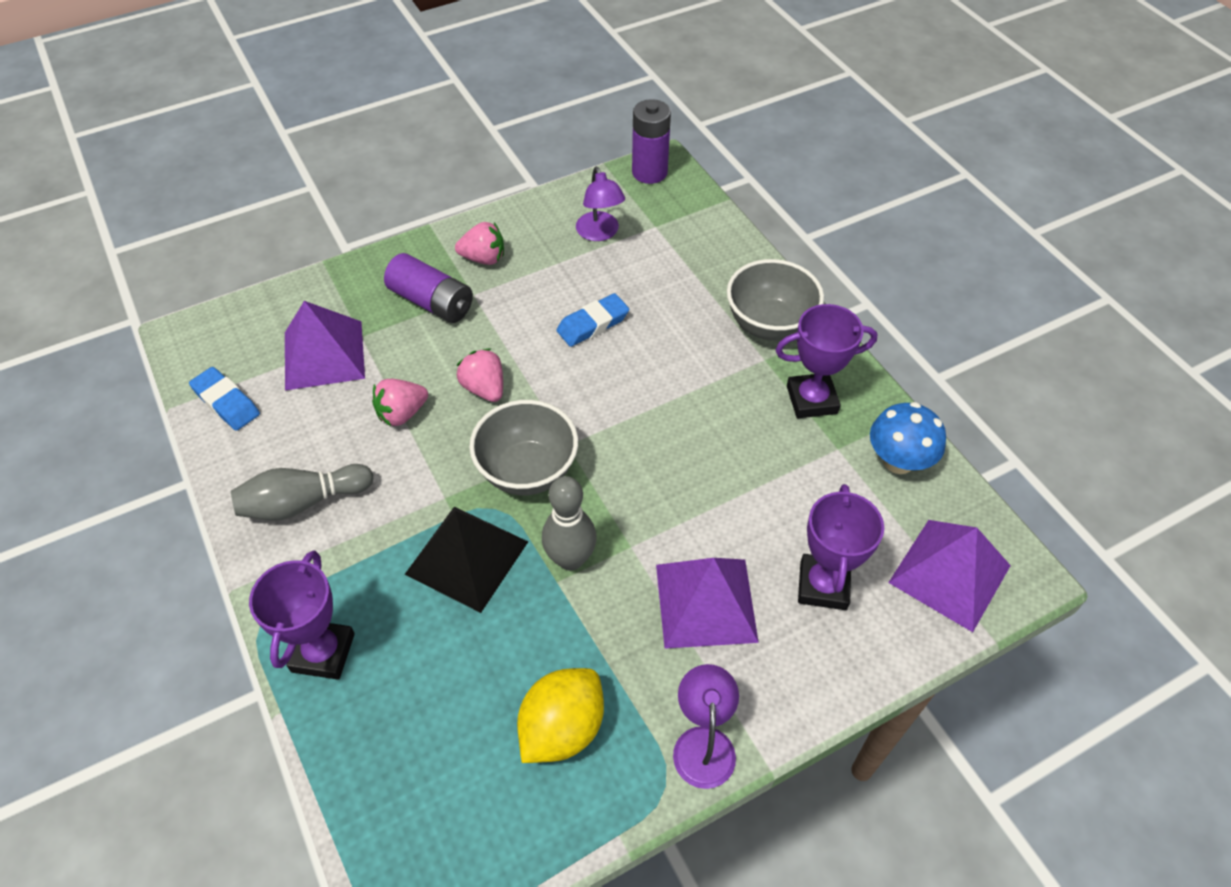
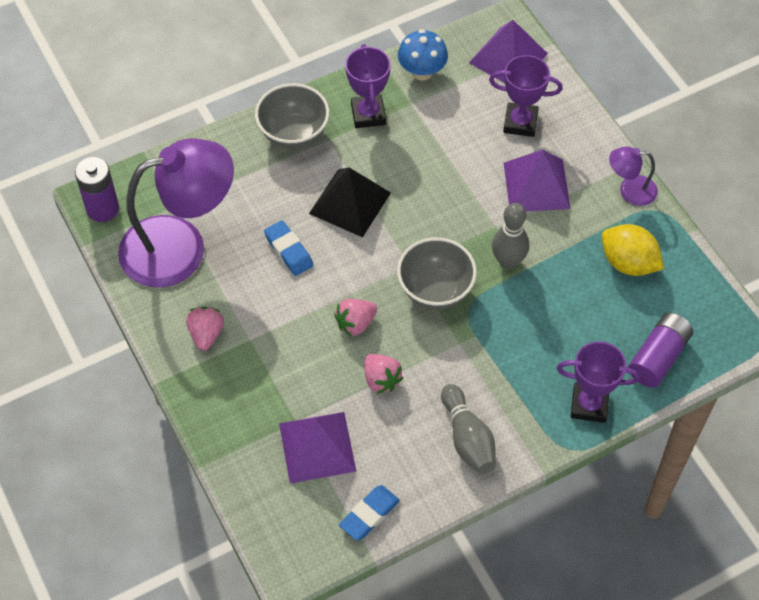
camera: 90 degrees left, 5 degrees up
(432, 302) = (258, 370): purple battery -> purple battery (658, 357)
(467, 557) = (510, 324): black pyramid -> black pyramid (350, 202)
(600, 233) = (180, 246): purple lamp -> purple lamp, size x2.23

